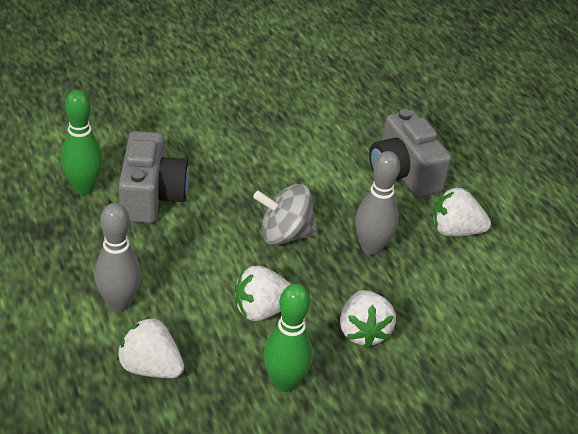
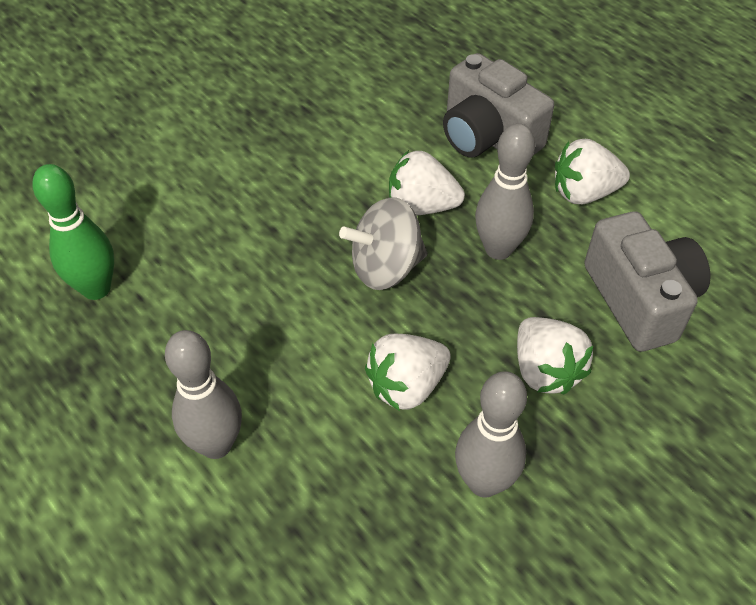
camera: 15 degrees left, 10 degrees up
(150, 367) = (300, 527): white strawberry -> white strawberry (421, 206)
(151, 196) = (192, 270): grey camera -> grey camera (640, 299)
(284, 382) = (484, 482): green bowling pin -> grey bowling pin

